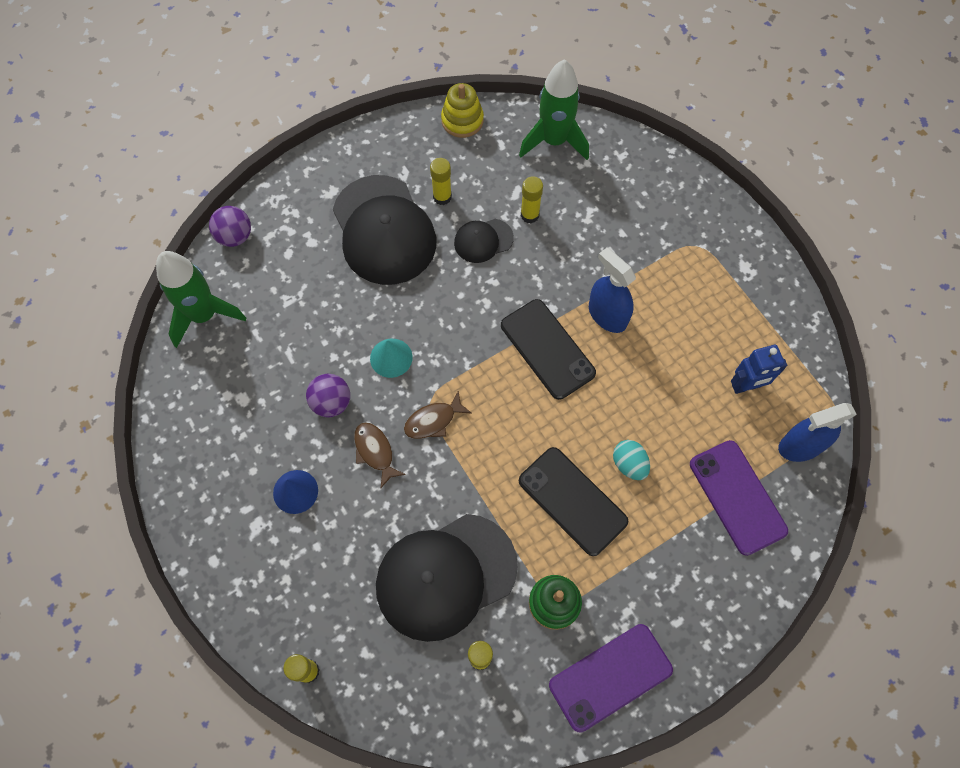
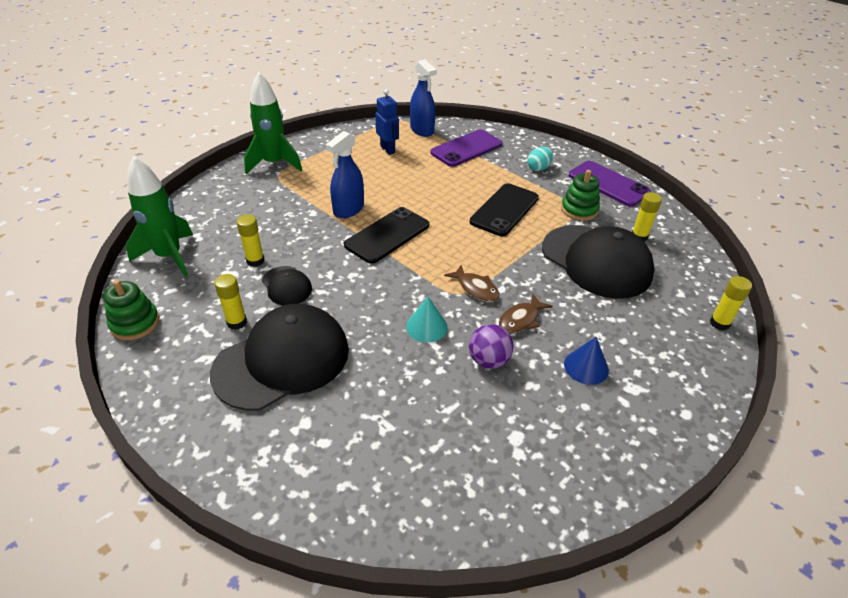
camera: 105 degrees left, 25 degrees down
(204, 315) = (428, 511): green rocket -> green rocket (274, 163)
(235, 236) = (307, 509): purple ball -> none
(462, 120) = (135, 323): yellow stacking toy -> green stacking toy
(629, 464) = (465, 189): turquoise egg -> turquoise egg (538, 168)

